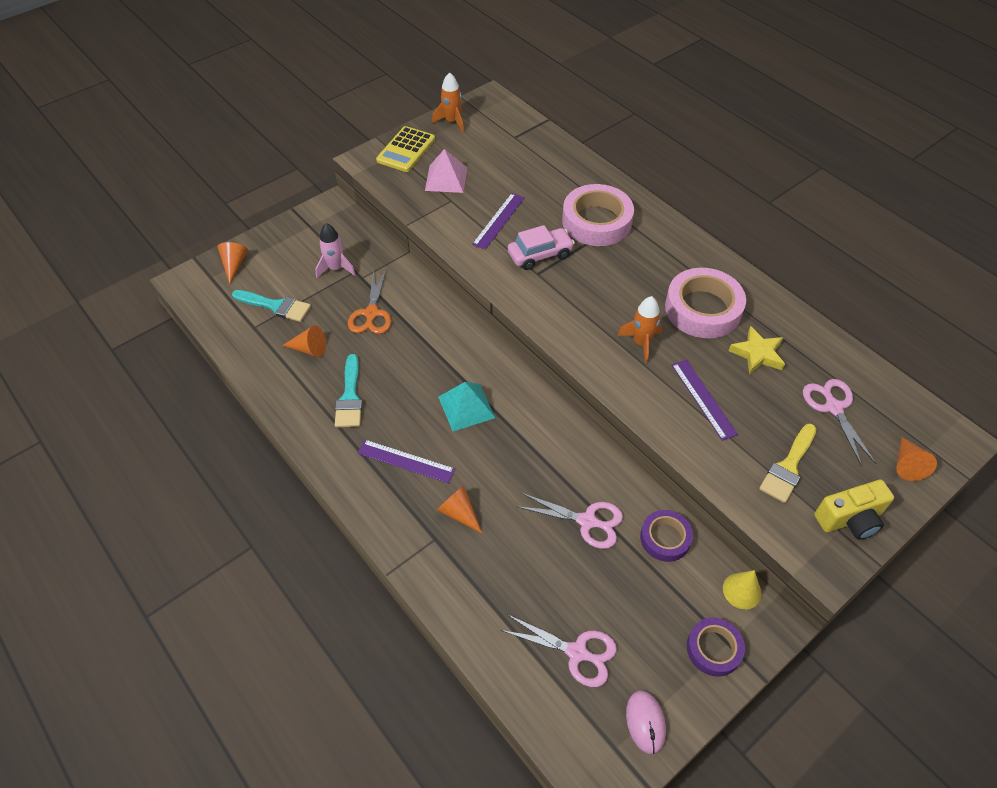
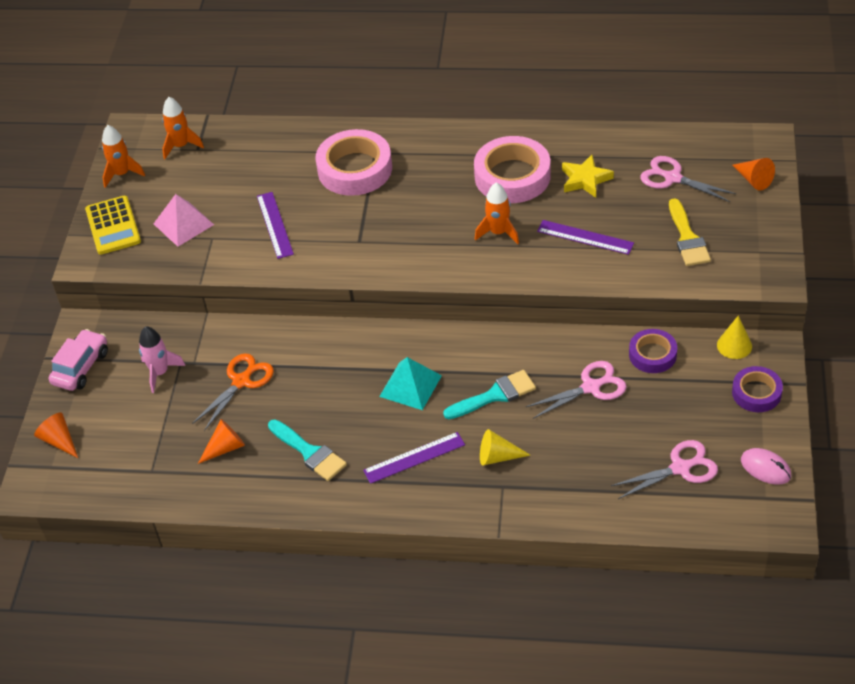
camera: 40 degrees left, 5 degrees down
(276, 306) = (148, 441): turquoise brush -> turquoise brush (495, 395)
(371, 313) = (241, 381): orange scissors -> orange scissors turned 105 degrees counterclockwise
(459, 513) = (497, 457): orange cone -> yellow cone
(507, 128) = (181, 146): none -> orange rocket
(540, 255) = (343, 226): pink car -> pink car (81, 367)
(850, 519) = (757, 240): yellow camera -> none

